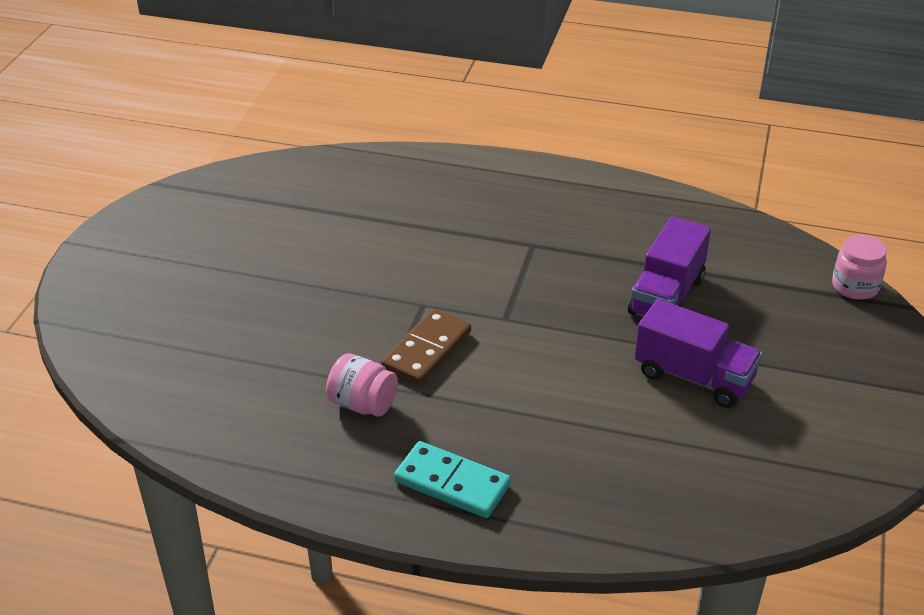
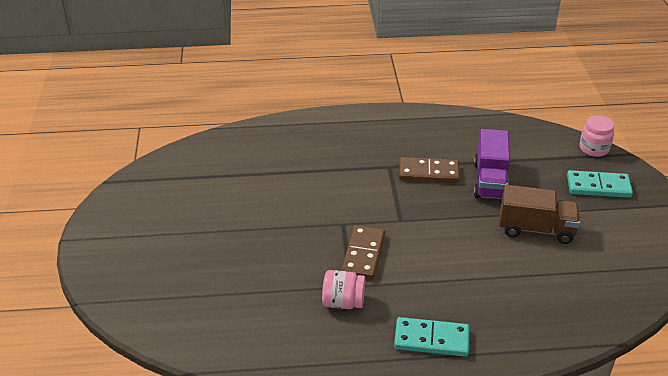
camera: 20 degrees left, 0 degrees up
(584, 264) = (428, 172): none -> brown domino
(693, 377) = (536, 229): purple truck -> brown truck
(827, 341) = (598, 187): none -> turquoise domino

